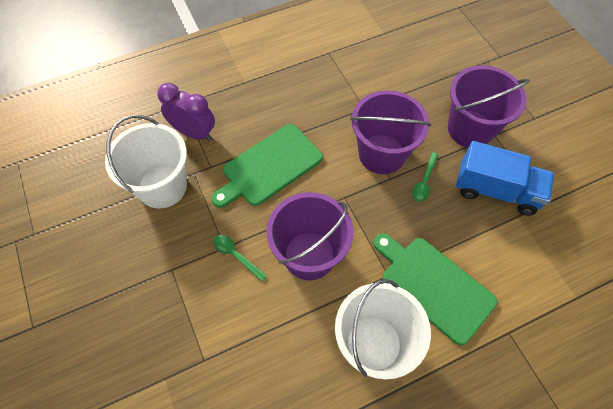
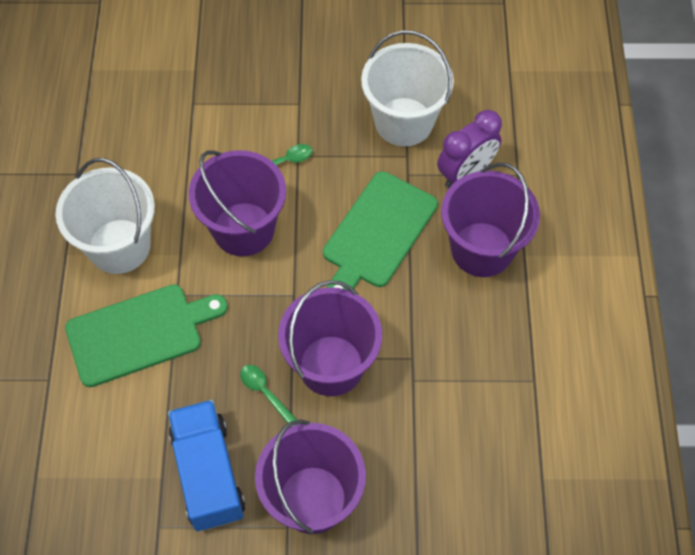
camera: 115 degrees right, 0 degrees up
(252, 104) = (482, 249): none -> purple bucket
(269, 166) = (377, 233): green cutting board -> green cutting board turned 135 degrees counterclockwise
(496, 190) = (208, 474): blue truck -> blue truck turned 120 degrees clockwise

